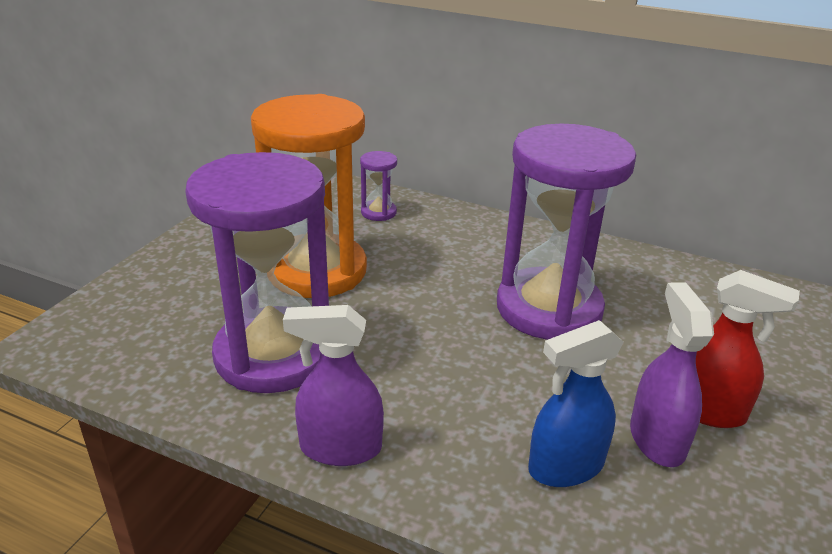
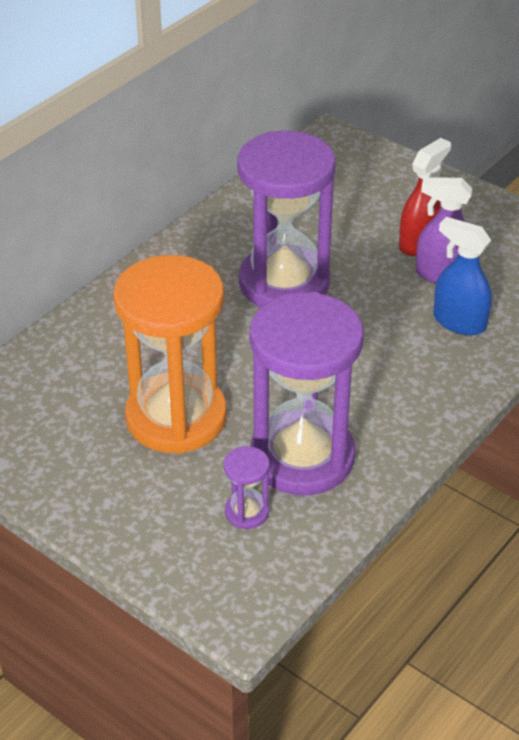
camera: 75 degrees left, 10 degrees up
(340, 448) = (421, 428): purple spray bottle -> none
(378, 212) = (76, 358): purple hourglass -> purple hourglass (247, 512)
(565, 467) = (459, 322): blue spray bottle -> blue spray bottle turned 135 degrees clockwise

